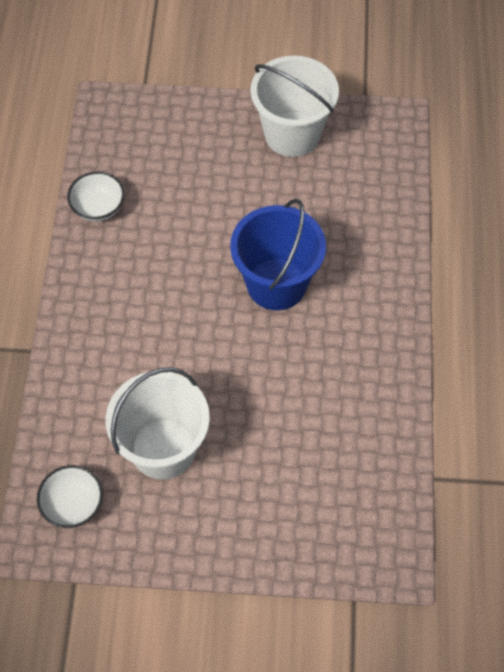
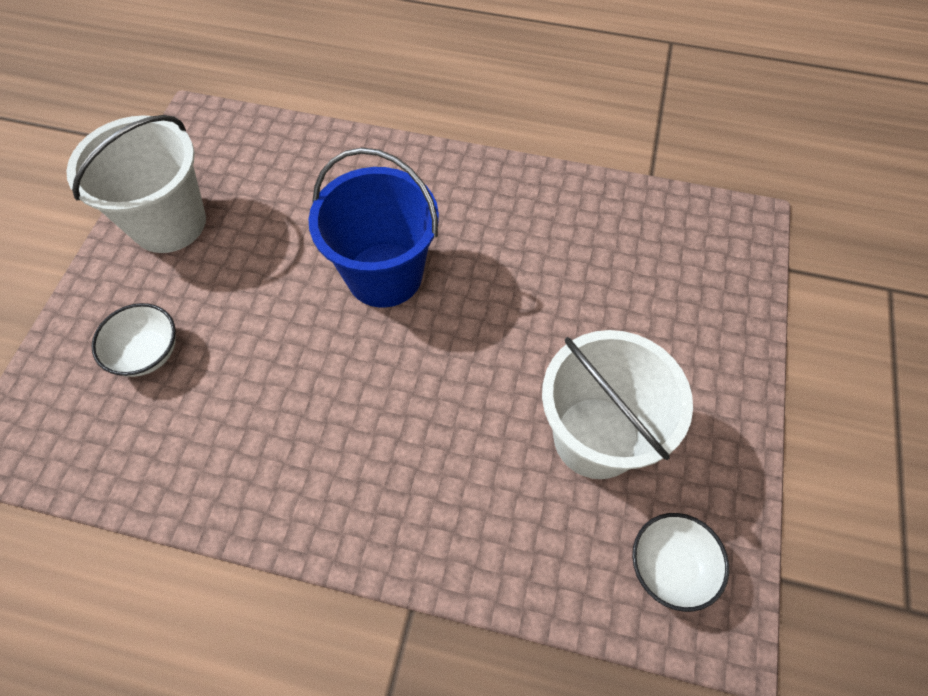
camera: 80 degrees left, 0 degrees up
(98, 208) = (191, 479): white bowl -> white bowl (147, 353)

